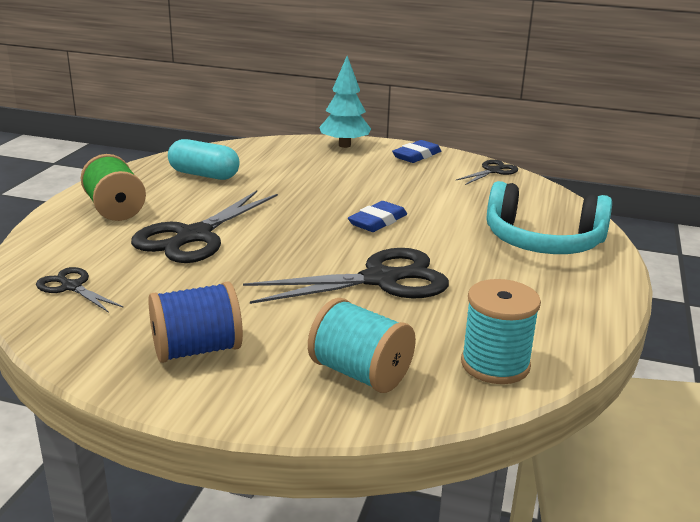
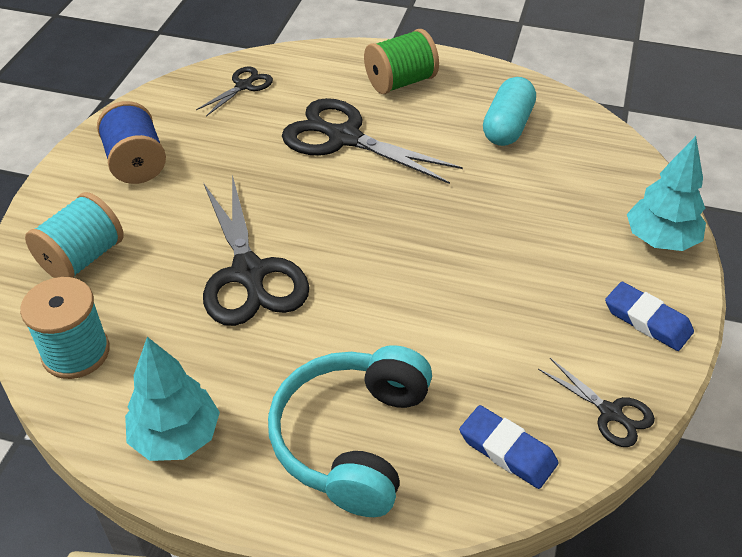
camera: 90 degrees right, 20 degrees up
(377, 221) = (397, 273): blue eraser -> blue eraser (507, 450)
(570, 307) = (176, 437): none -> turquoise tree

